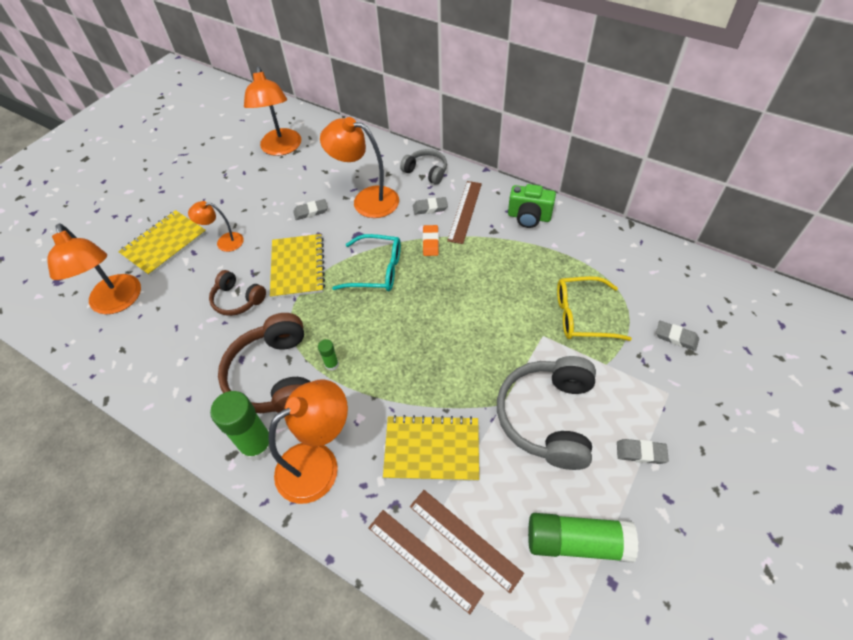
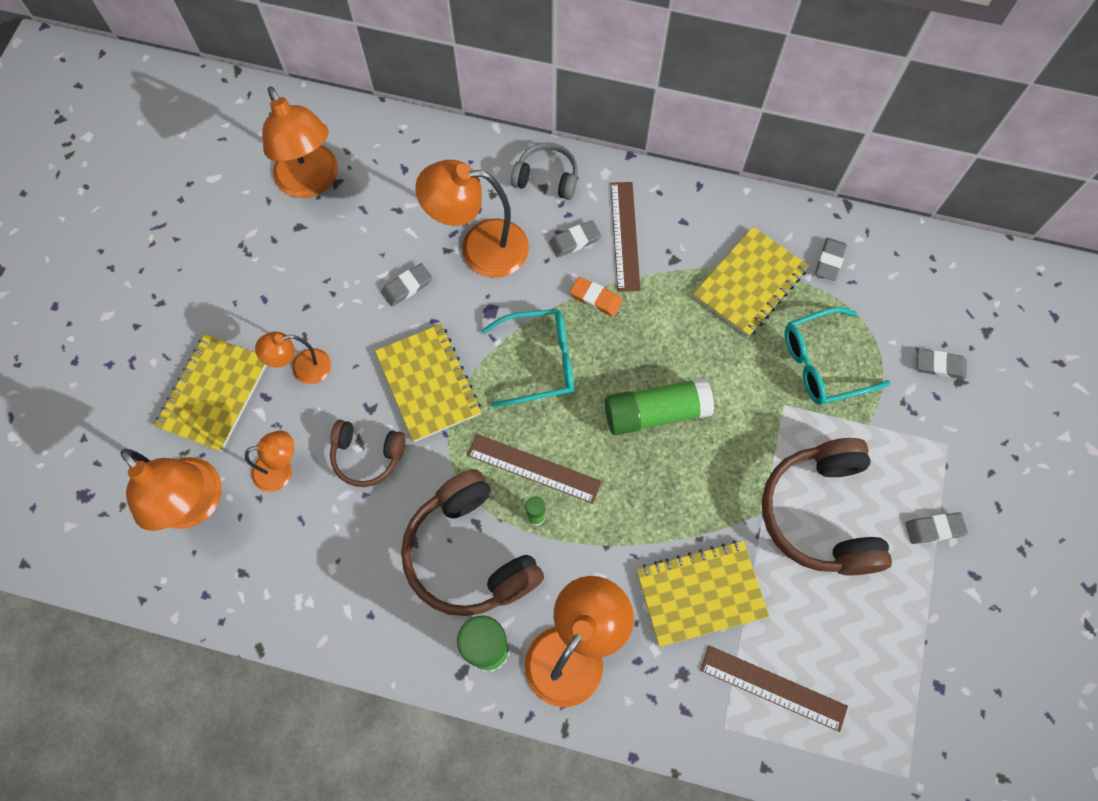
camera: 20 degrees left, 15 degrees up
(180, 295) = (281, 470): none -> orange lamp
(424, 559) = (737, 724): brown ruler -> brown ruler (534, 468)
(430, 242) = (595, 298): orange eraser -> orange eraser turned 45 degrees counterclockwise
(529, 217) = (713, 225): green camera -> none
(543, 255) = (749, 283): none -> yellow notebook
(547, 417) = (820, 514): grey headphones -> brown headphones
(577, 541) = (892, 653): green glue stick -> green glue stick (656, 412)
(582, 315) = (823, 363): yellow glasses -> turquoise glasses
(607, 253) = (829, 261): none -> grey eraser

